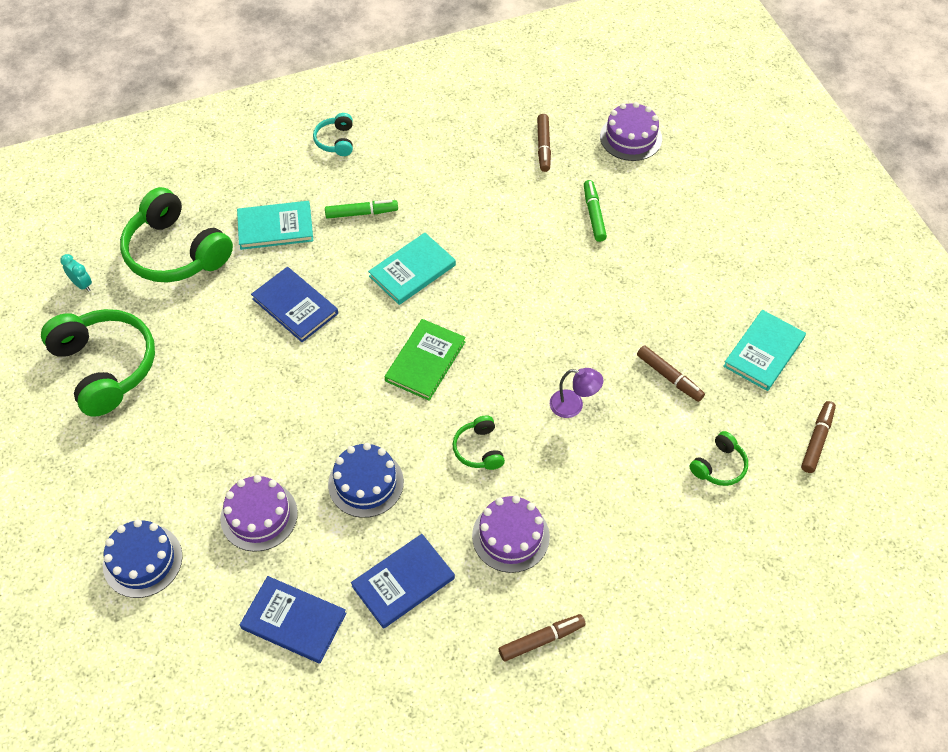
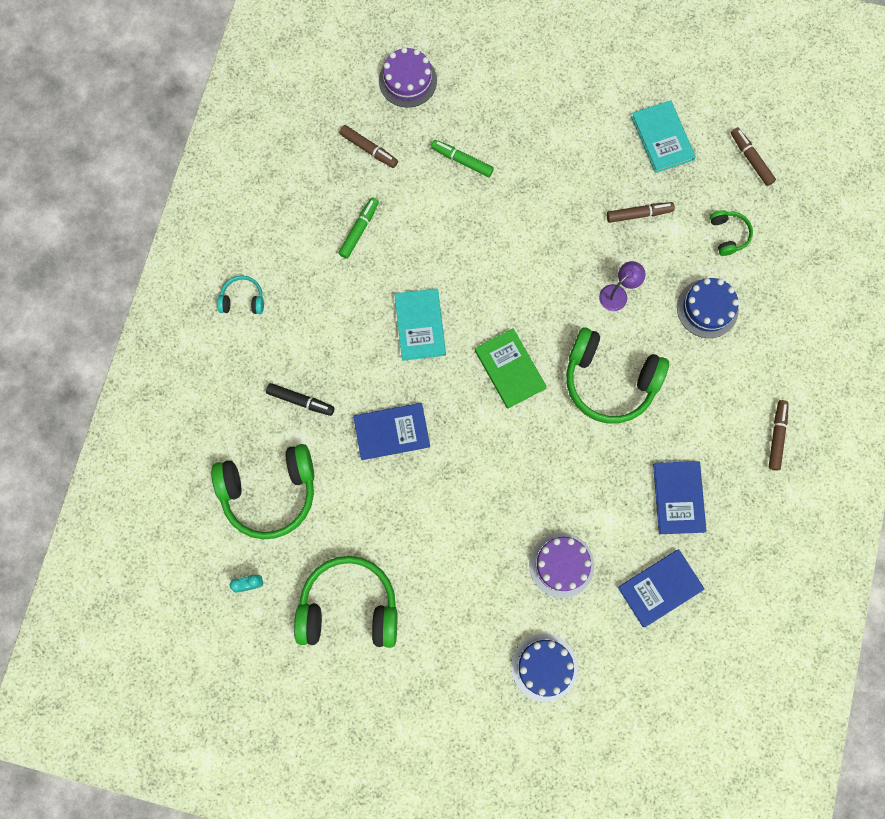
camera: 55 degrees left, 20 degrees up
(275, 227) = (301, 401): turquoise book -> black marker
(336, 141) = (243, 299): turquoise headphones -> turquoise headphones turned 150 degrees clockwise
(361, 213) = (335, 327): green marker -> green marker (359, 230)
(366, 483) = (584, 475): blue cake -> blue cake (707, 308)
(479, 449) = (609, 381): green headphones -> green headphones, size x2.11
(510, 536) = (690, 405): purple cake -> none

